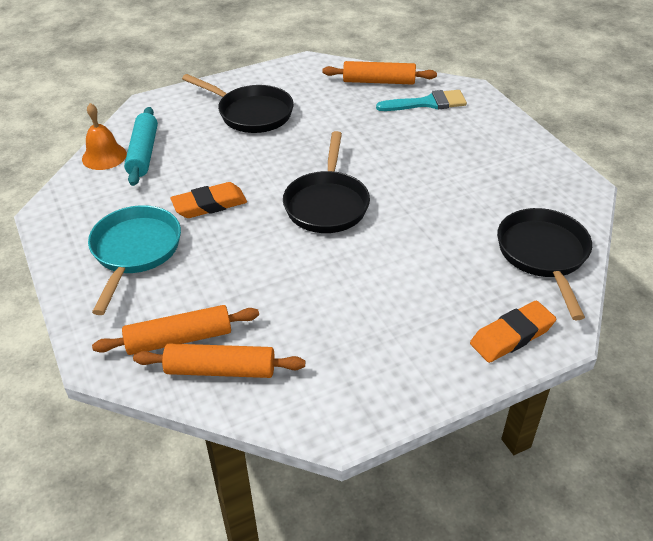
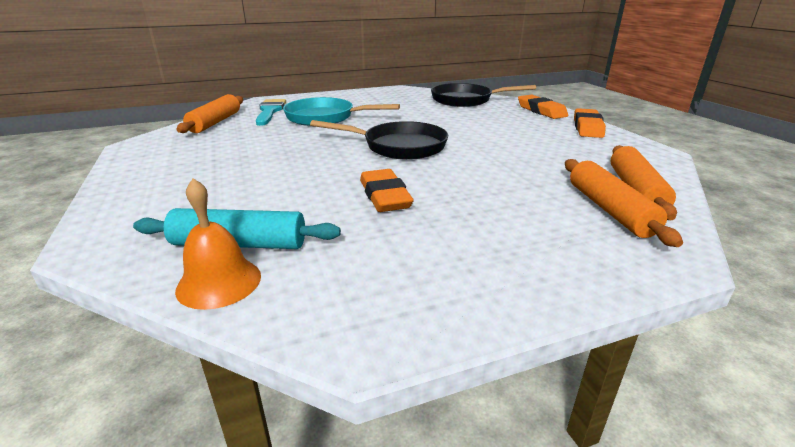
camera: 85 degrees left, 15 degrees down
(135, 251) = (472, 241): turquoise pan -> turquoise pan (324, 118)
(251, 113) = (210, 173): black pan -> none
(436, 375) = (587, 127): none -> orange eraser

